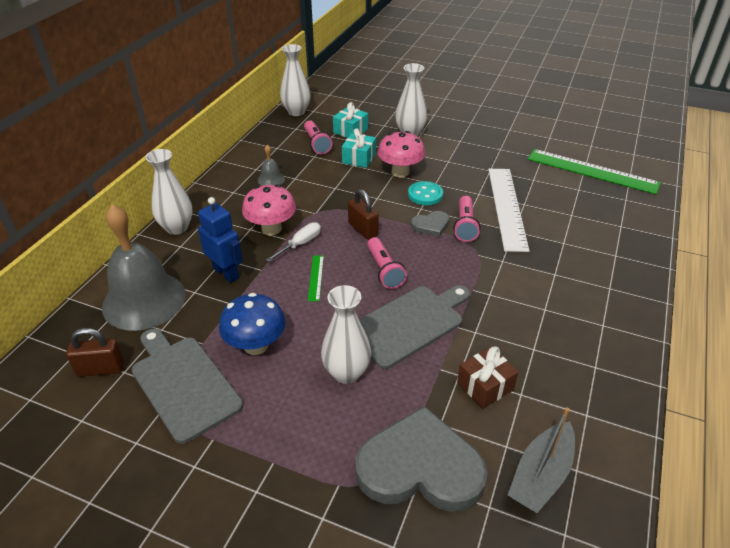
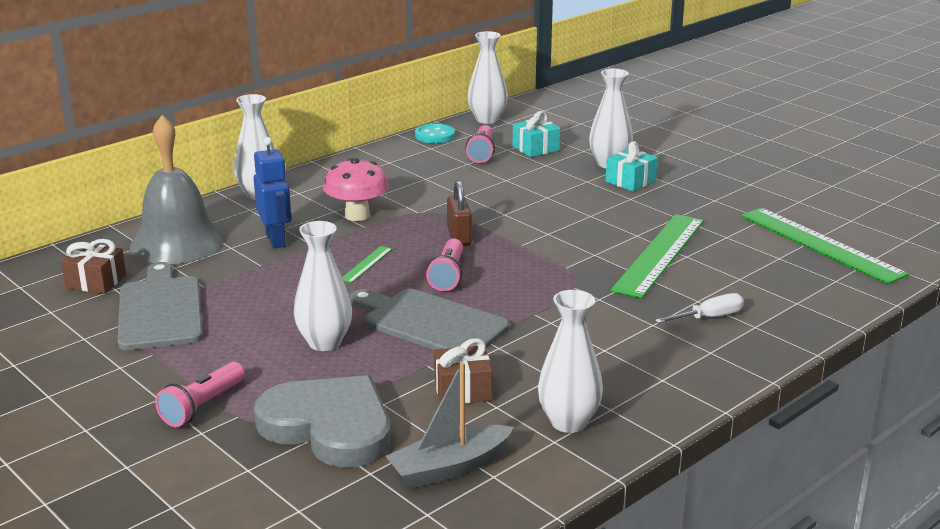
camera: 25 degrees right, 15 degrees down
(101, 369) = (96, 282): brown padlock -> brown gift
(256, 345) = (254, 300): blue mushroom -> none
(271, 179) = (397, 174): grey bell -> none
(300, 244) = (376, 234): white screwdriver -> white screwdriver (709, 317)
(359, 158) = (519, 175): turquoise gift -> turquoise gift (630, 181)
(400, 172) = (557, 197): pink mushroom -> none
(409, 324) = (430, 323): grey cutting board -> grey cutting board turned 135 degrees counterclockwise
(425, 195) = (567, 222): turquoise button -> turquoise button (434, 135)
(431, 225) = (544, 250): grey heart -> none
(465, 226) = (586, 259): pink flashlight -> pink flashlight (202, 406)
(507, 207) = (659, 254): white ruler -> green ruler
(580, 391) = (568, 422): none -> white vase

